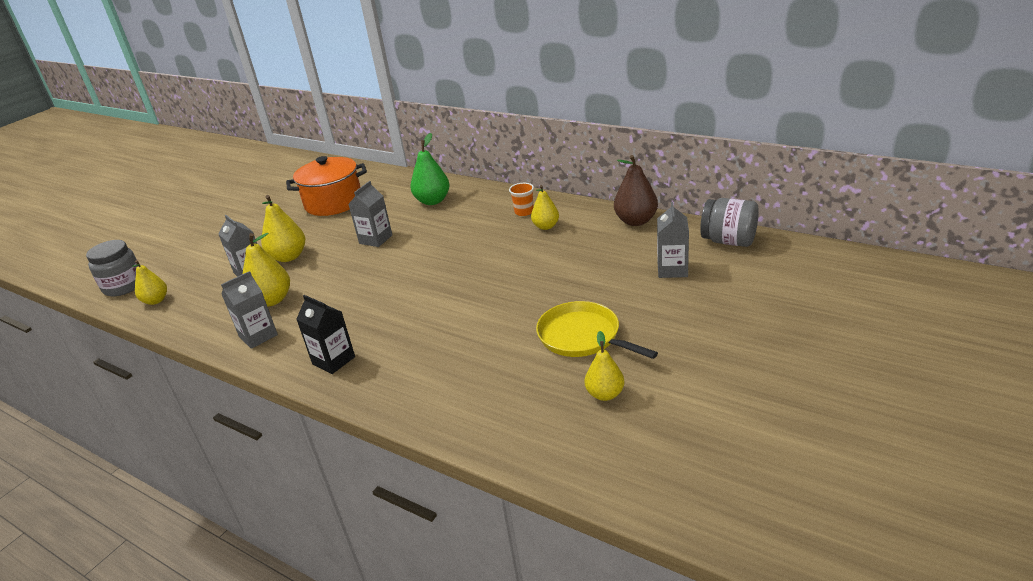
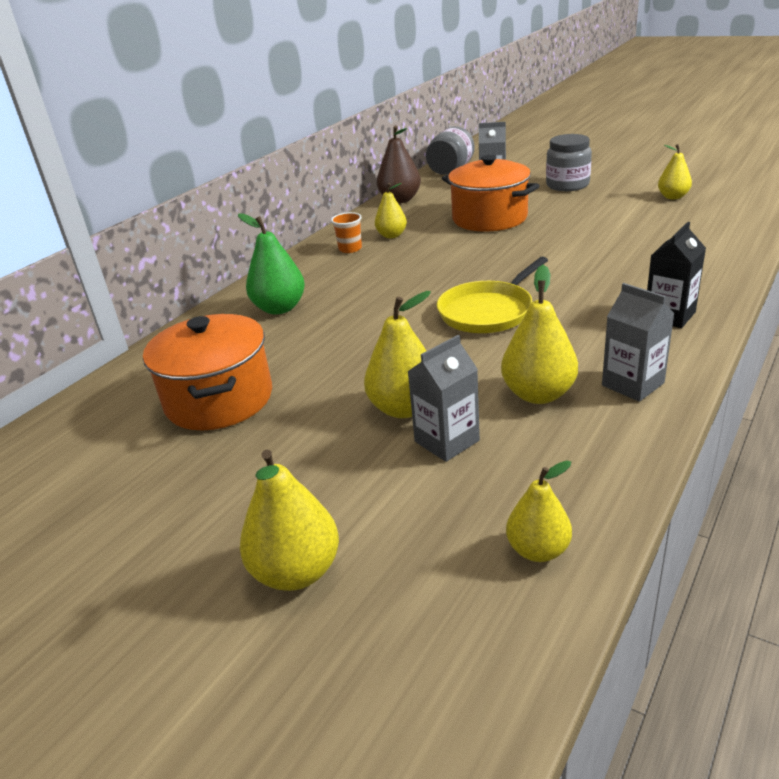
camera: 90 degrees left, 0 degrees up
(124, 286) = (472, 644): grey jar -> grey jar (567, 185)
(192, 244) = (296, 571): none -> yellow pear
(375, 239) = (376, 336): grey carton -> none
(571, 272) = (489, 218): none -> orange pot
(582, 336) = (598, 208): yellow pan -> yellow pan (488, 311)

